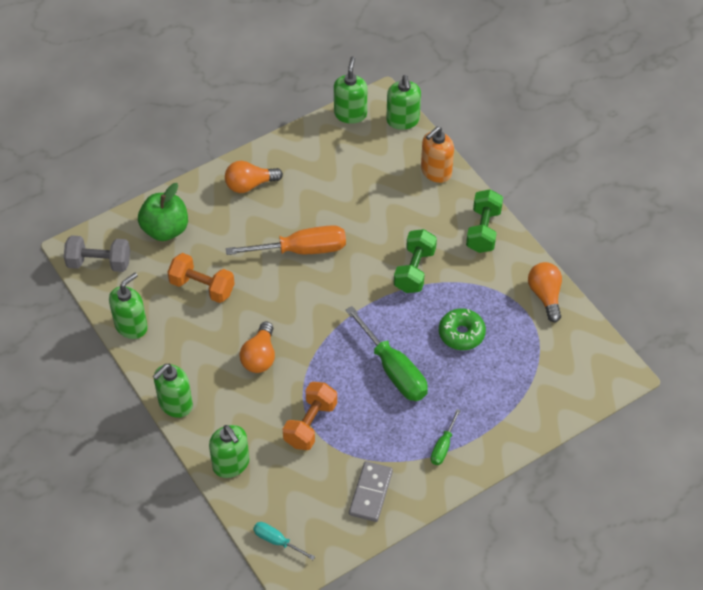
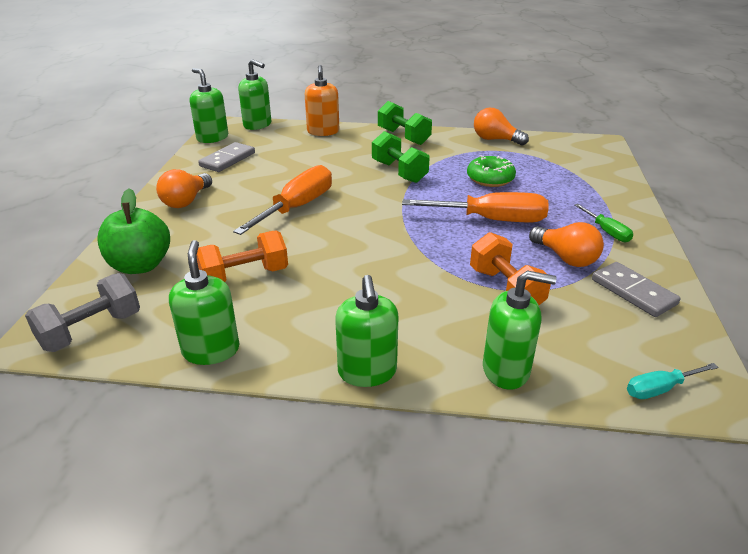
camera: 50 degrees left, 20 degrees down
(260, 356) = (381, 281): orange light bulb -> orange light bulb (565, 258)
(326, 154) = (227, 159): none -> grey domino
(393, 370) = (491, 220): green screwdriver -> orange screwdriver

